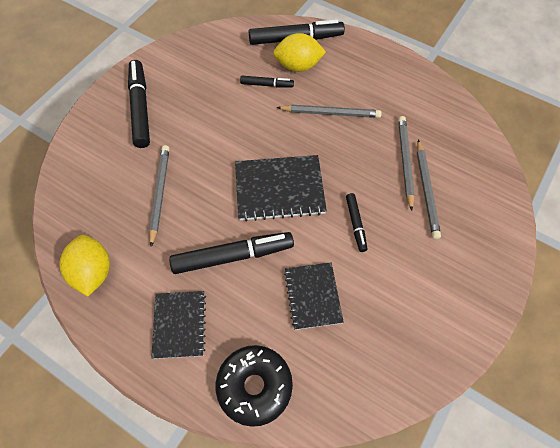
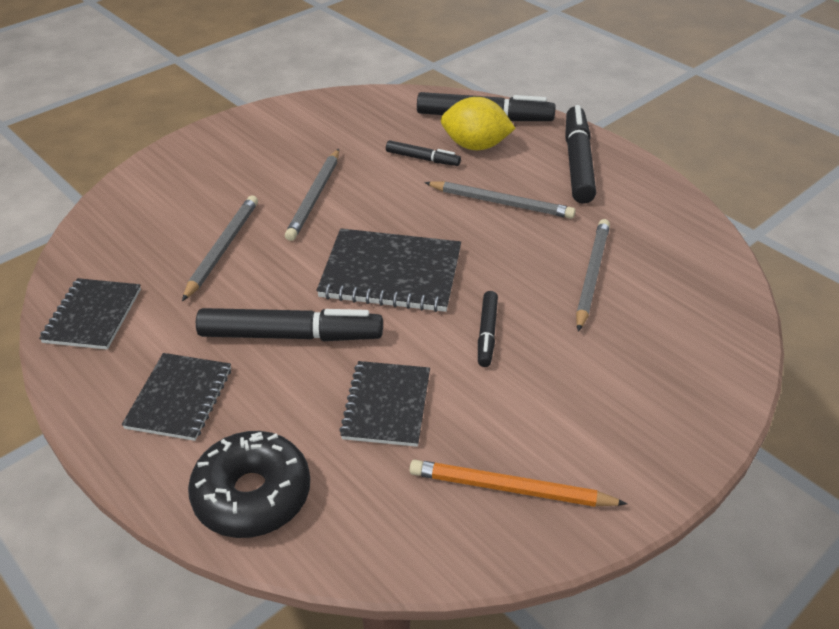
camera: 15 degrees right, 20 degrees down
(93, 272) = (93, 316): yellow lemon -> black notebook
(140, 108) = (240, 156): black marker -> black marker (577, 162)
(406, 338) = (511, 488): none -> orange pencil
(426, 190) = (612, 314): grey pencil -> grey pencil (315, 197)

